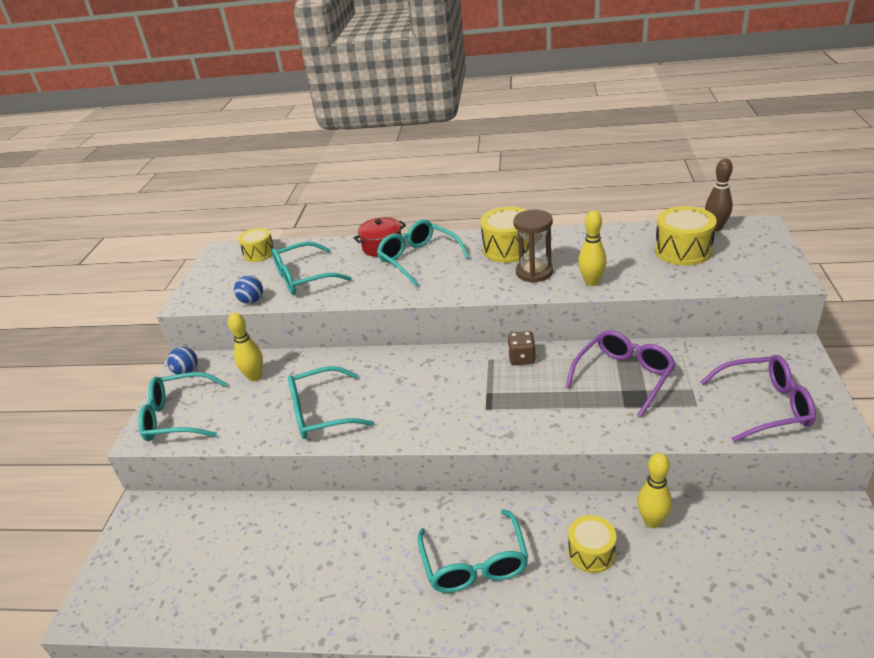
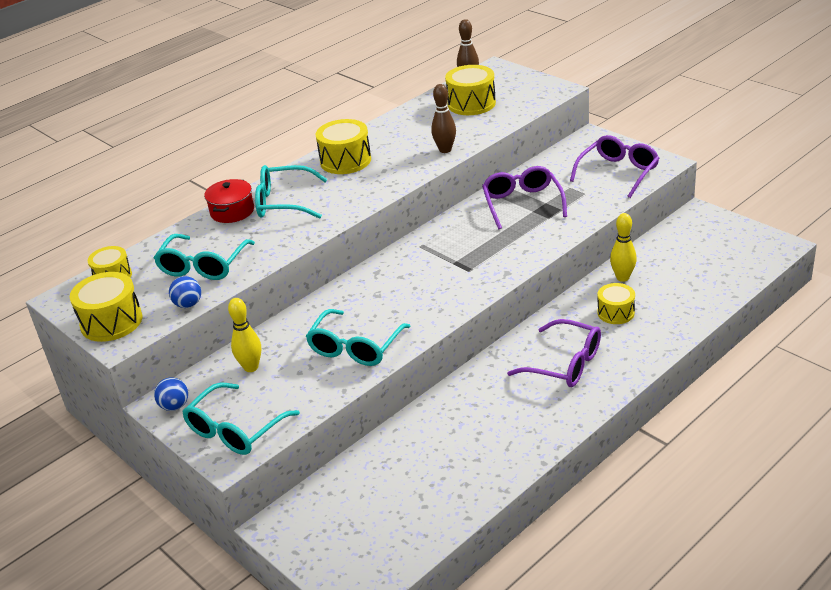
camera: 50 degrees left, 0 degrees up
(208, 285) = (111, 322): none -> yellow drum
(475, 564) = (565, 364): turquoise glasses -> purple glasses
(522, 358) = (441, 232): brown dice -> none
(534, 272) = (394, 164): brown hourglass -> none
(591, 282) = (445, 150): yellow bowling pin -> brown bowling pin

